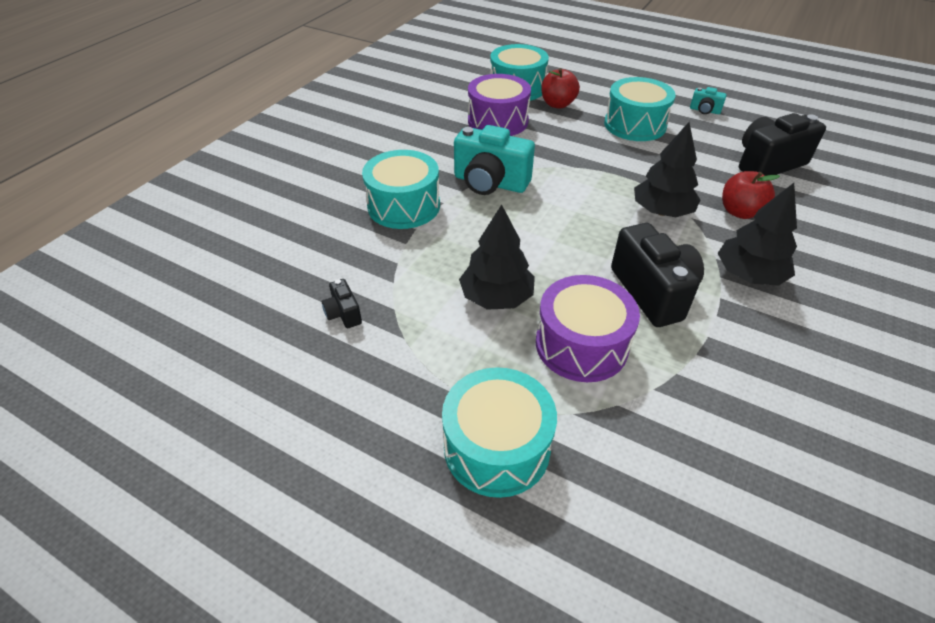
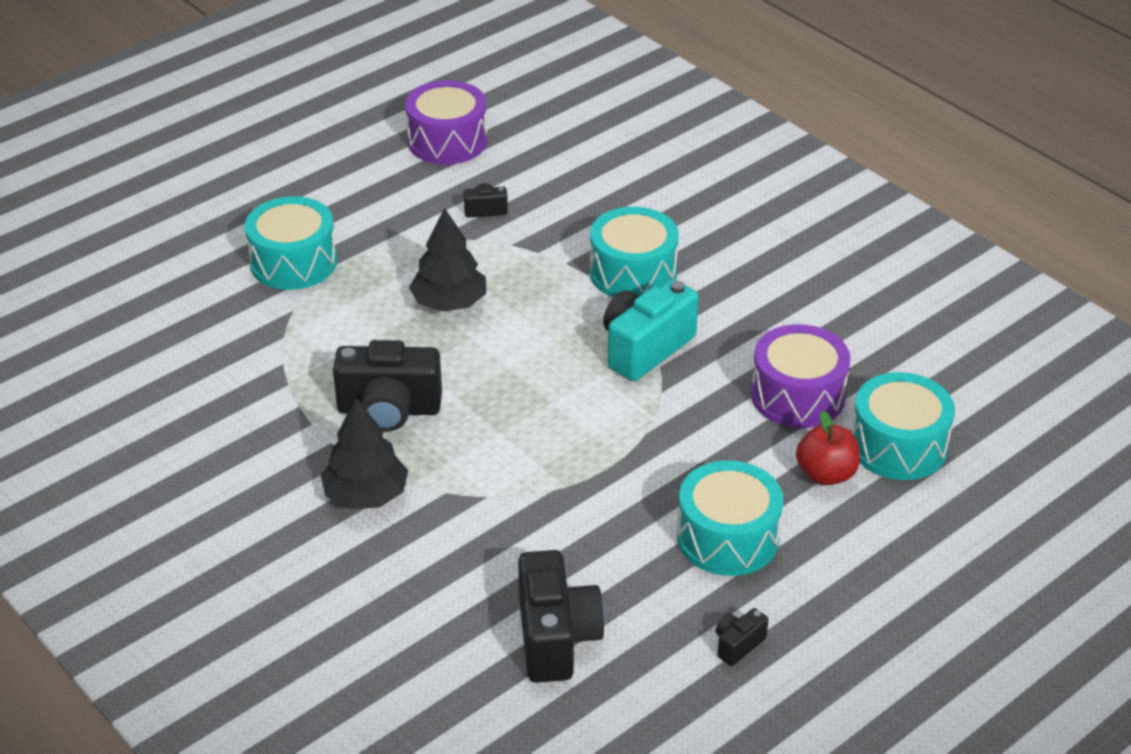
camera: 110 degrees right, 5 degrees down
(581, 345) = (357, 337): purple drum -> purple drum (447, 141)
(661, 211) = (511, 474): black tree -> none
(704, 110) = (738, 645): turquoise camera -> black camera
(740, 212) = (470, 546): red apple -> none

